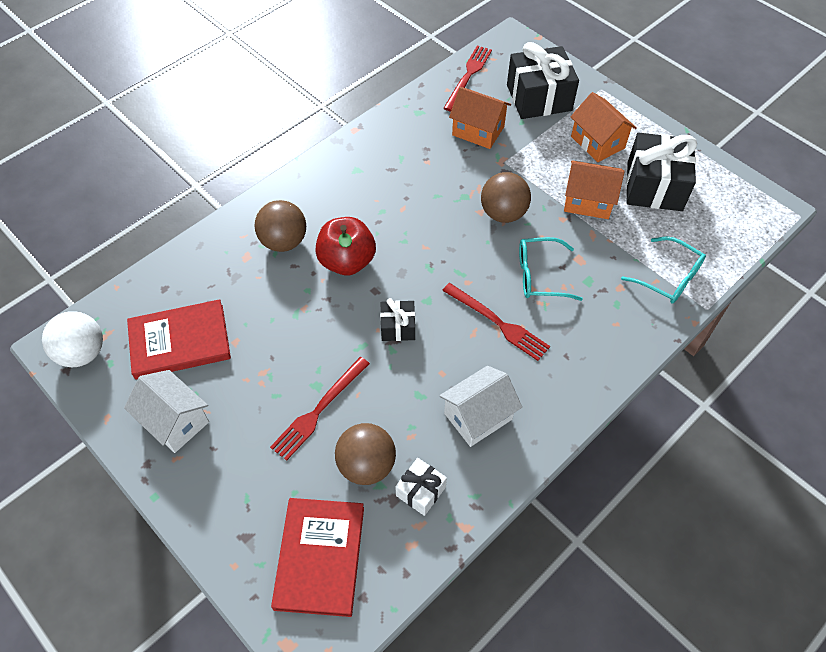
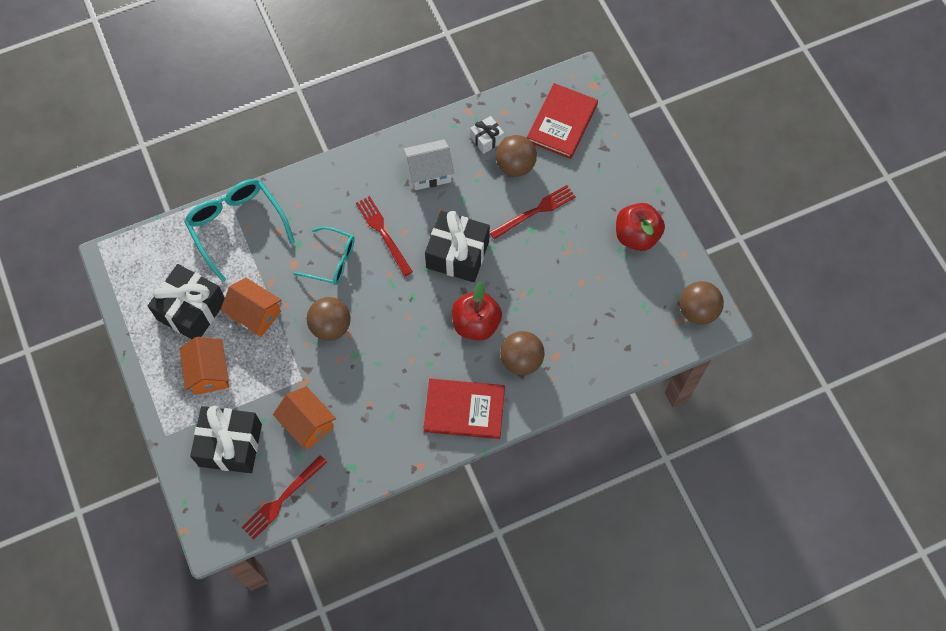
camera: 160 degrees left, 10 degrees up
(82, 353) = (697, 311): white ball -> brown ball
(175, 421) = (636, 236): white house -> red apple
(180, 341) = (623, 296): red book -> red book (464, 409)
(398, 327) = (457, 254): black gift -> black gift, size x1.96
(669, 278) = (236, 226): turquoise glasses -> turquoise glasses, size x1.56

